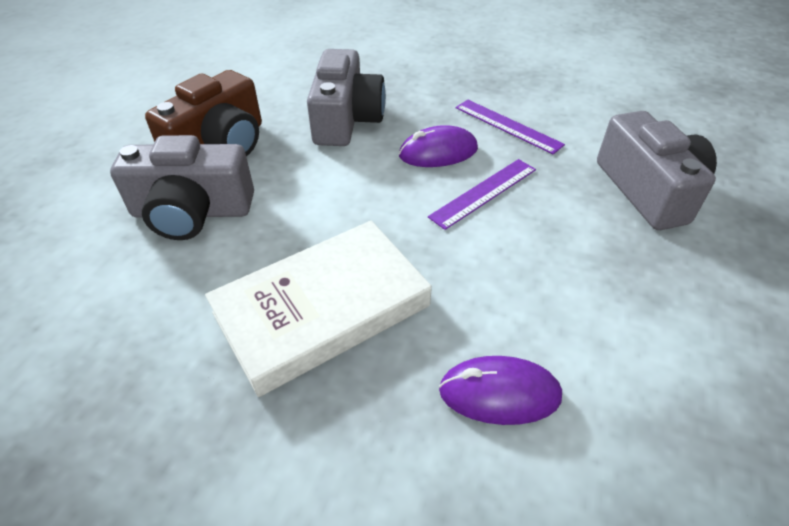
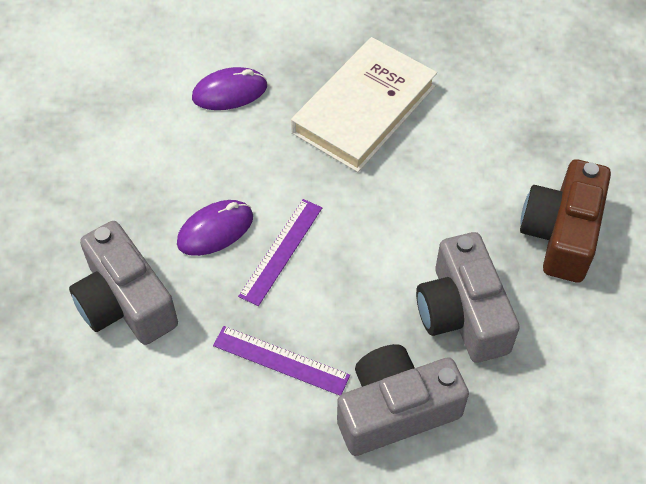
camera: 160 degrees right, 10 degrees up
(192, 212) = (518, 155): grey camera -> grey camera (395, 410)
(438, 152) = (342, 292): purple mouse -> purple mouse (215, 230)

